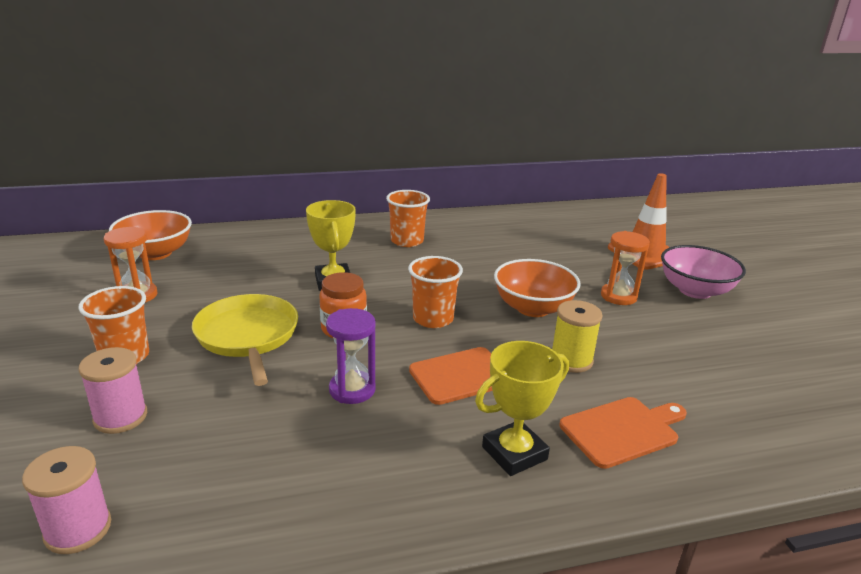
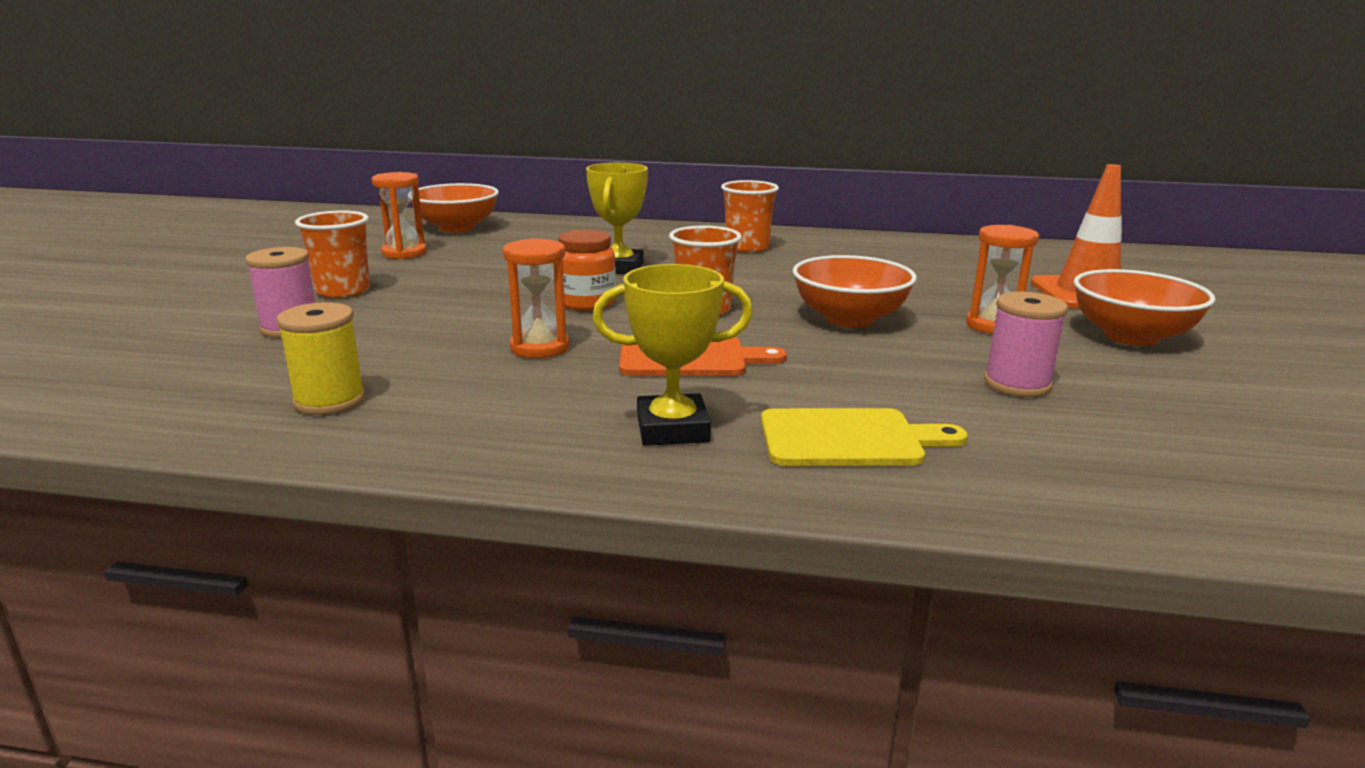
camera: 25 degrees right, 5 degrees down
(78, 529) = (167, 391): pink spool -> pink spool (1017, 384)
(248, 336) = (477, 294): yellow pan -> none
(352, 390) = (540, 348): purple hourglass -> orange hourglass
(571, 360) = (849, 369): yellow spool -> yellow spool (329, 401)
(622, 430) = (848, 439): orange cutting board -> yellow cutting board
(695, 291) = (1131, 336): pink bowl -> orange bowl

